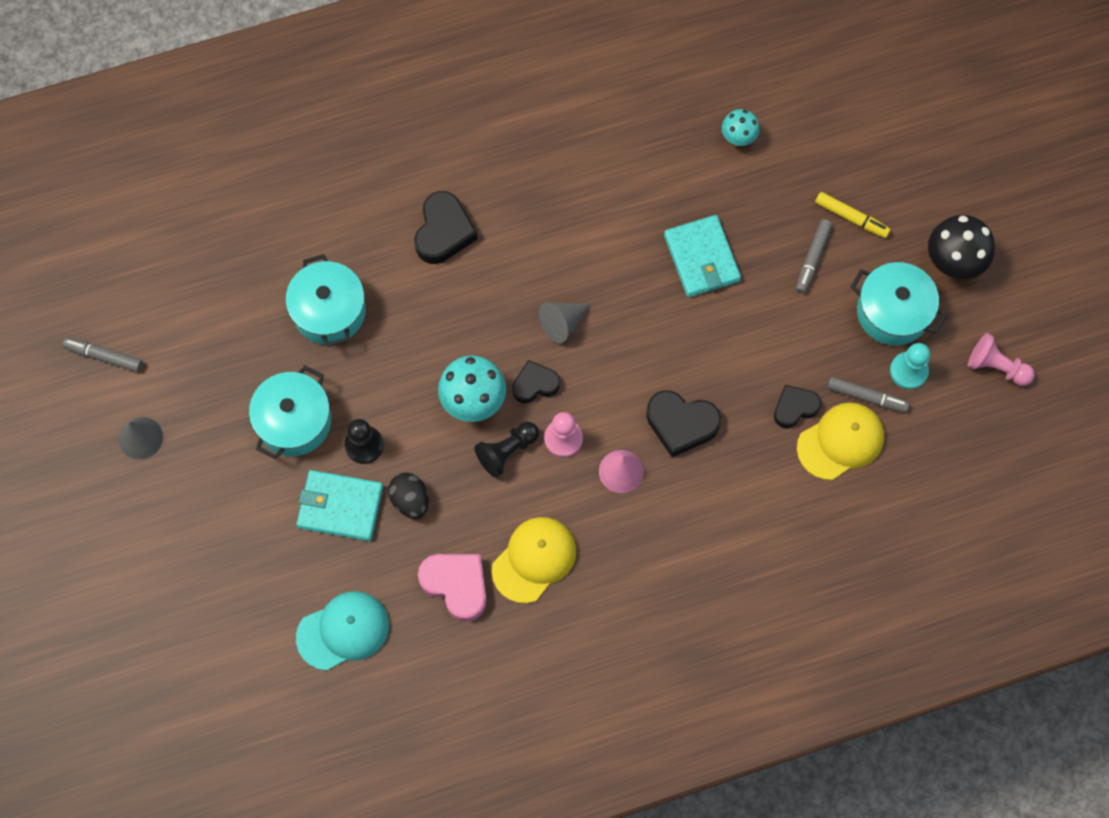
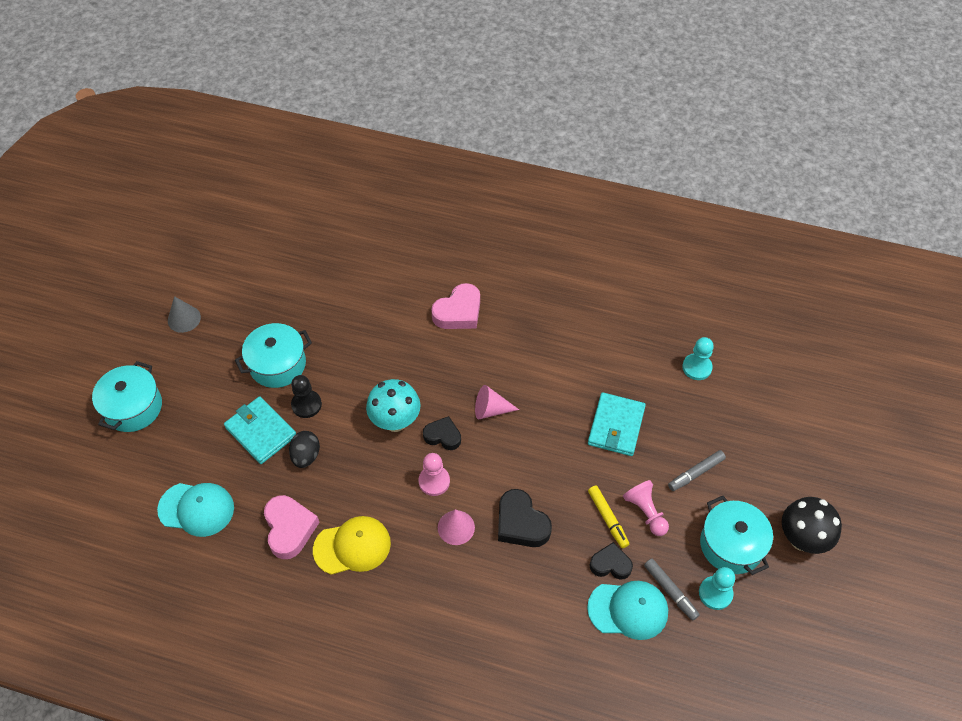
camera: 35 degrees right, 15 degrees down
(104, 356) = (205, 263): grey marker -> none
(329, 311) = (352, 315): turquoise pot -> turquoise pot (133, 407)
(444, 232) = (458, 312): black heart -> pink heart
(507, 451) = (391, 466): black pawn -> none
(562, 323) = (491, 410): grey cone -> pink cone
(738, 138) = (697, 367): turquoise mushroom -> turquoise pawn
(841, 441) = (628, 610): yellow cap -> turquoise cap
(851, 218) = (743, 463): yellow marker -> yellow marker (607, 519)
(996, 367) = (788, 634): pink pawn -> pink pawn (645, 512)

